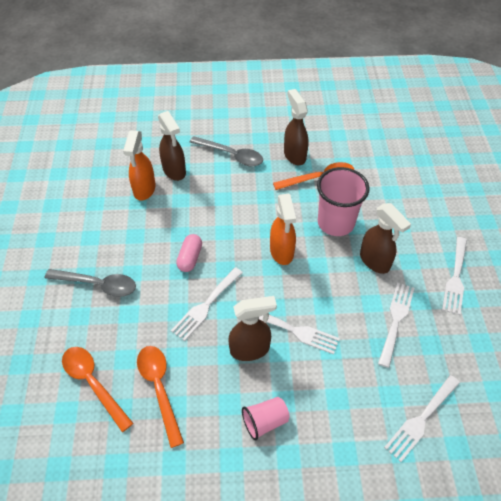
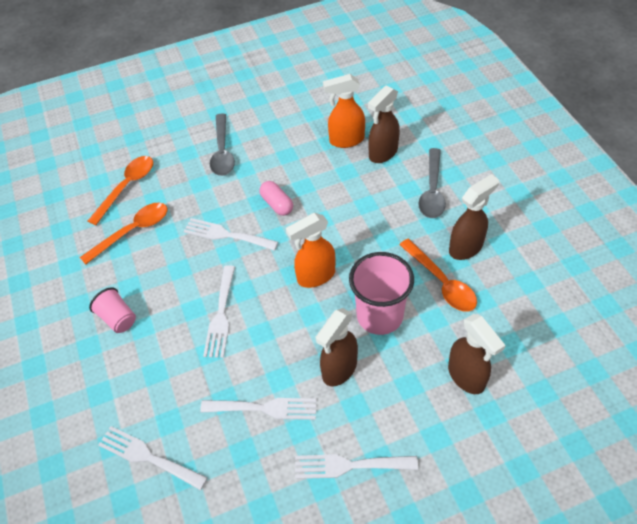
camera: 75 degrees right, 0 degrees up
(190, 258) = (277, 204): pink capsule -> pink capsule turned 60 degrees clockwise
(250, 349) = (189, 285): brown spray bottle -> brown spray bottle (466, 377)

